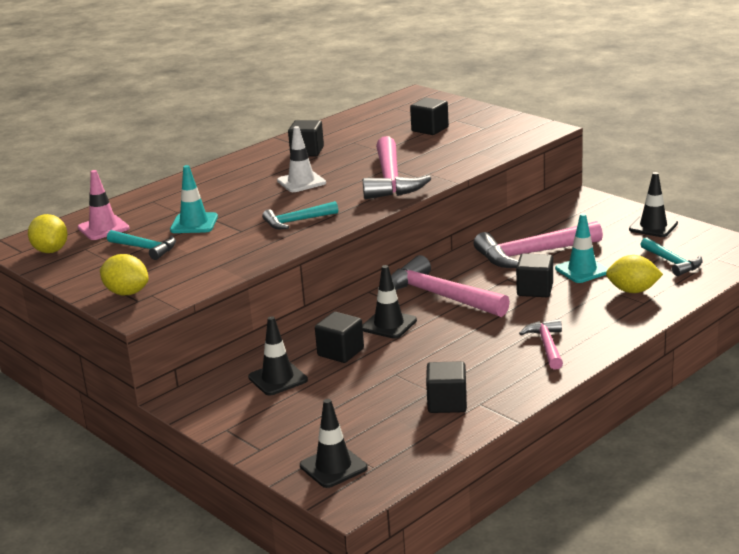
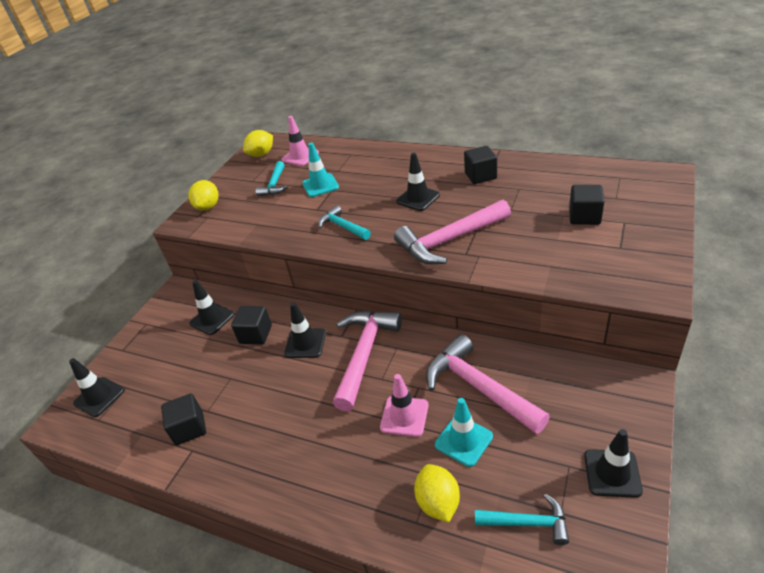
camera: 70 degrees right, 15 degrees up
(301, 182) = (418, 198): white traffic cone -> black traffic cone
(535, 290) = (404, 416): black cube -> pink traffic cone
(546, 345) = (299, 464): pink hammer -> none
(672, 262) = (527, 523): turquoise hammer -> turquoise hammer turned 120 degrees counterclockwise

